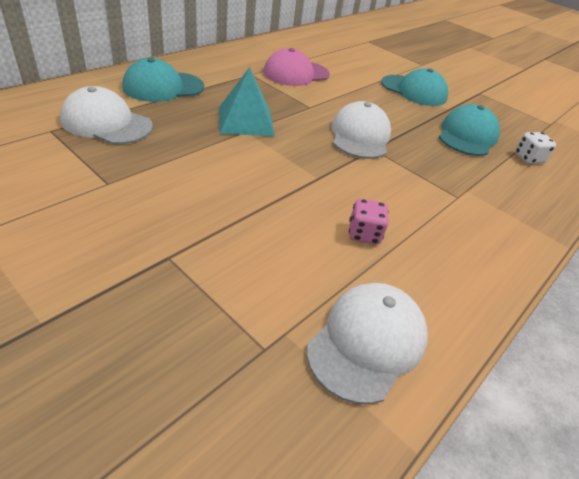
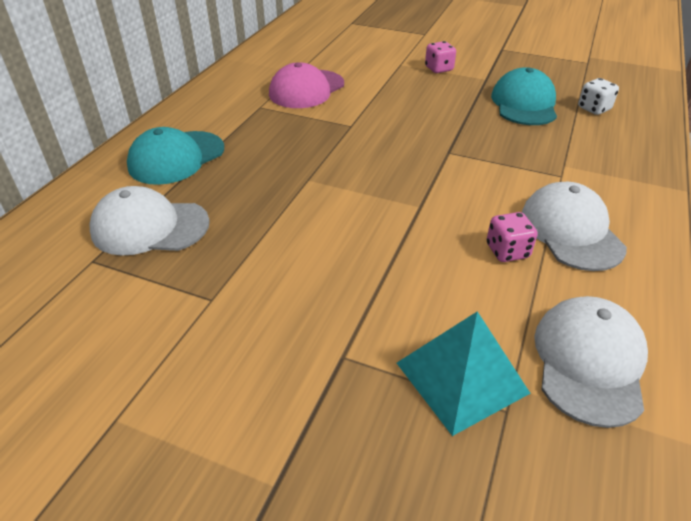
camera: 15 degrees left, 0 degrees up
(246, 121) = (298, 167): turquoise pyramid -> turquoise pyramid (461, 377)
(360, 136) = (425, 142): white cap -> white cap (571, 231)
(414, 91) = (439, 69): turquoise cap -> pink dice

